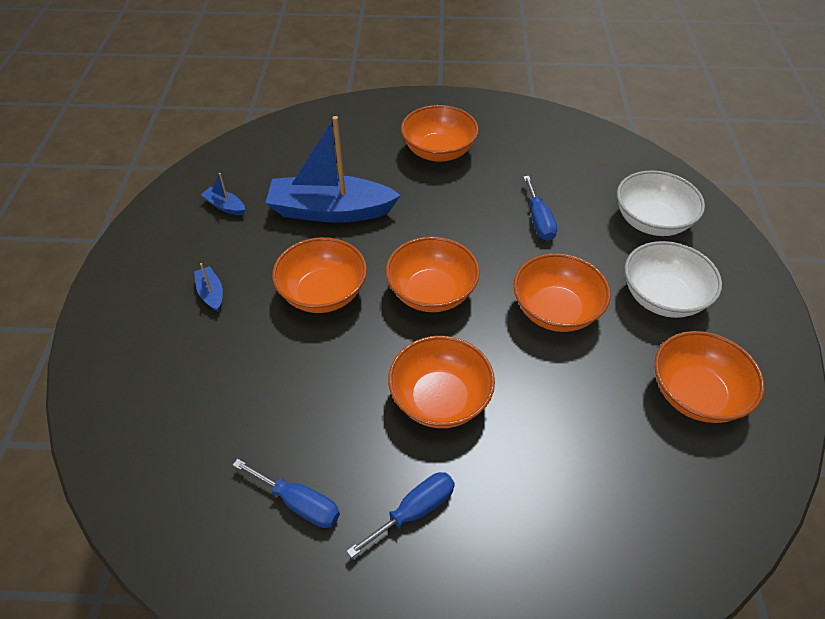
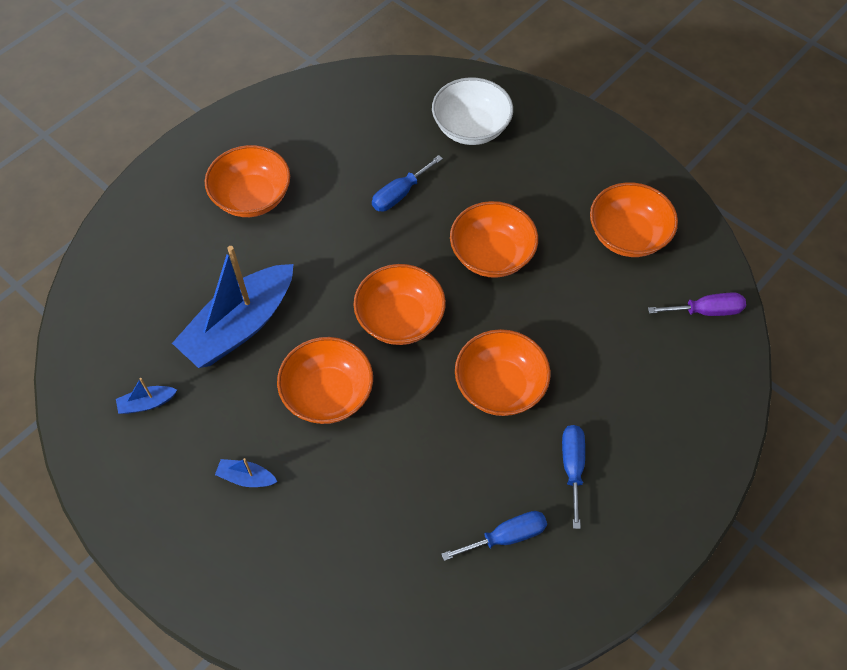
camera: 50 degrees left, 10 degrees up
(539, 221) = (400, 194): blue screwdriver -> blue screwdriver turned 105 degrees clockwise
(662, 297) = (540, 184): white bowl -> none
(700, 517) = (706, 311): none -> purple screwdriver

